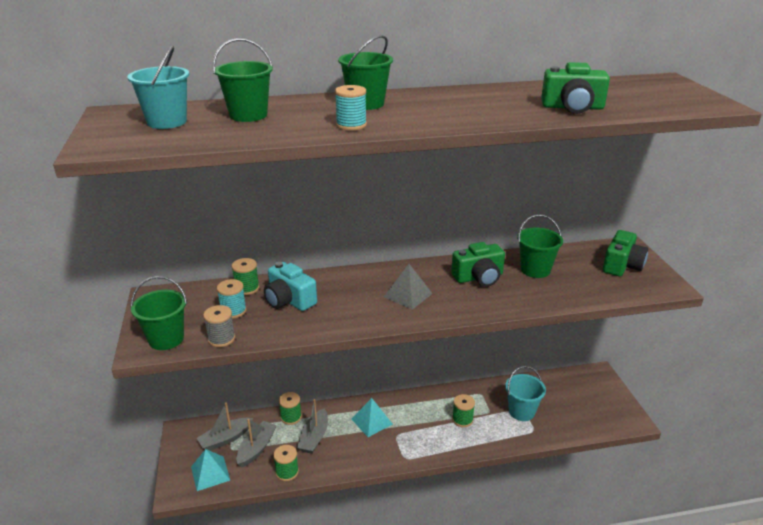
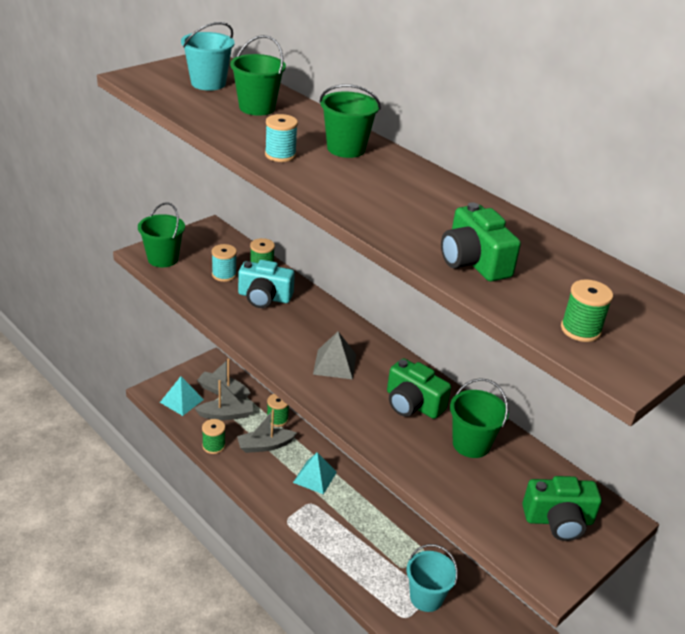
camera: 55 degrees right, 5 degrees up
(221, 339) = (183, 284): grey spool -> none
(289, 300) = (264, 297): turquoise camera -> turquoise camera turned 90 degrees counterclockwise
(462, 419) = (372, 548): green spool -> green spool (580, 330)

